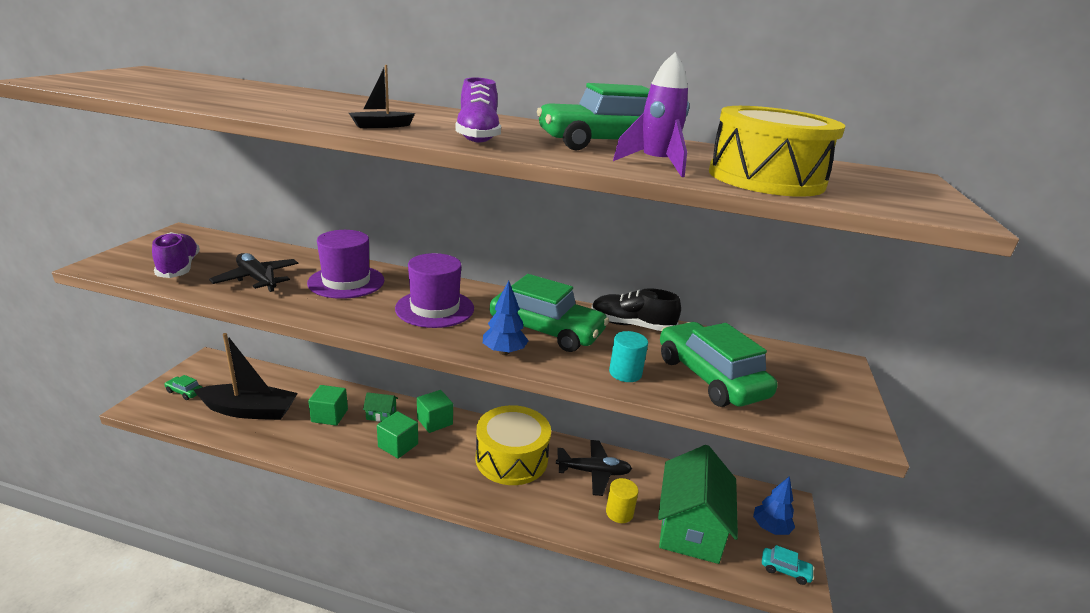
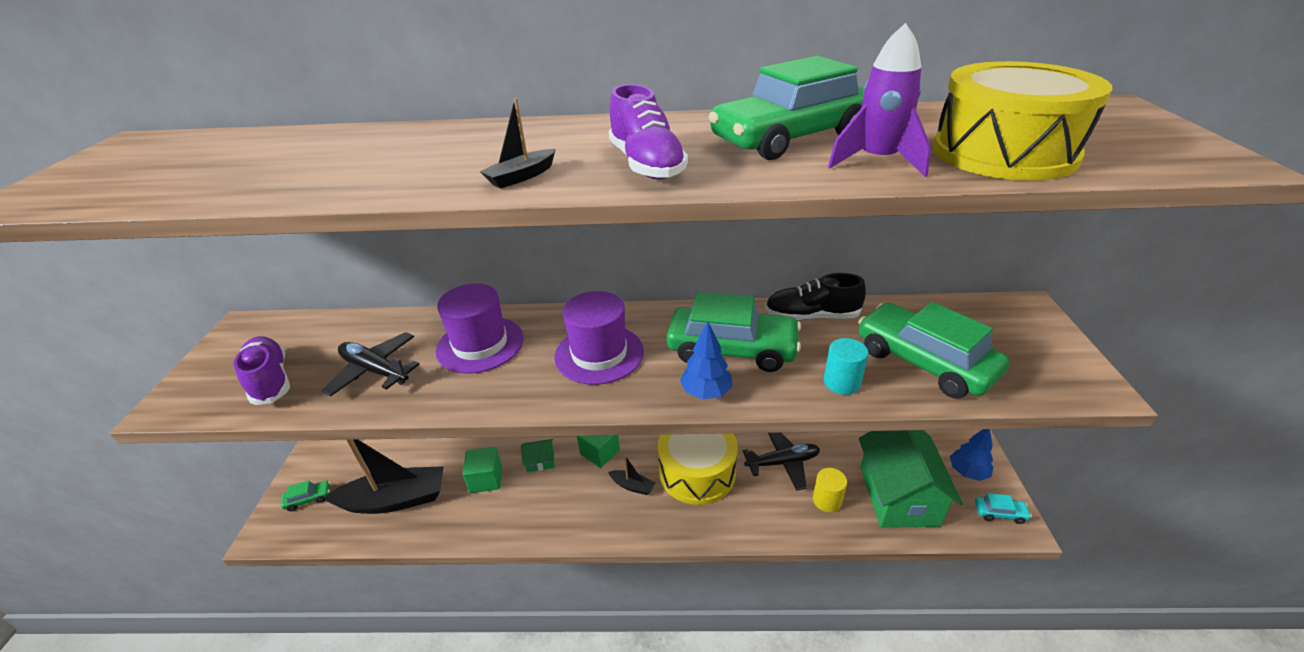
camera: 10 degrees left, 10 degrees up
(185, 392) = (309, 499): green car -> green car turned 150 degrees clockwise
(398, 445) = (575, 493): green cube -> none
(449, 454) = (632, 486): none -> black boat

